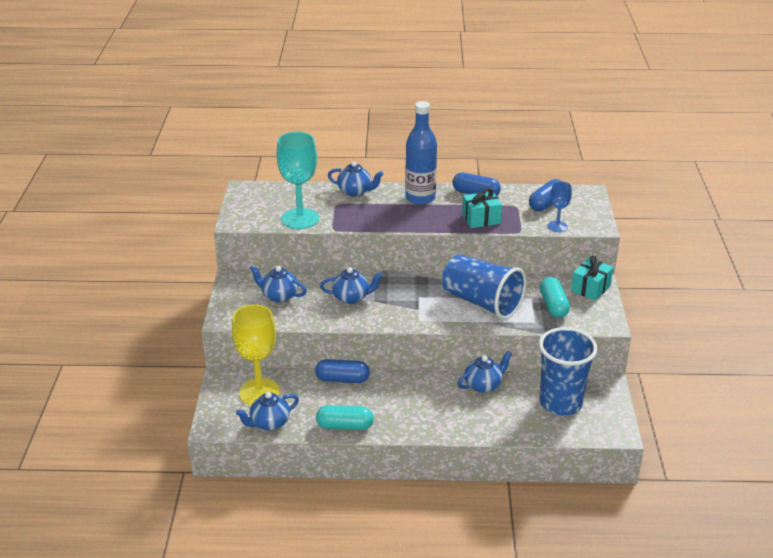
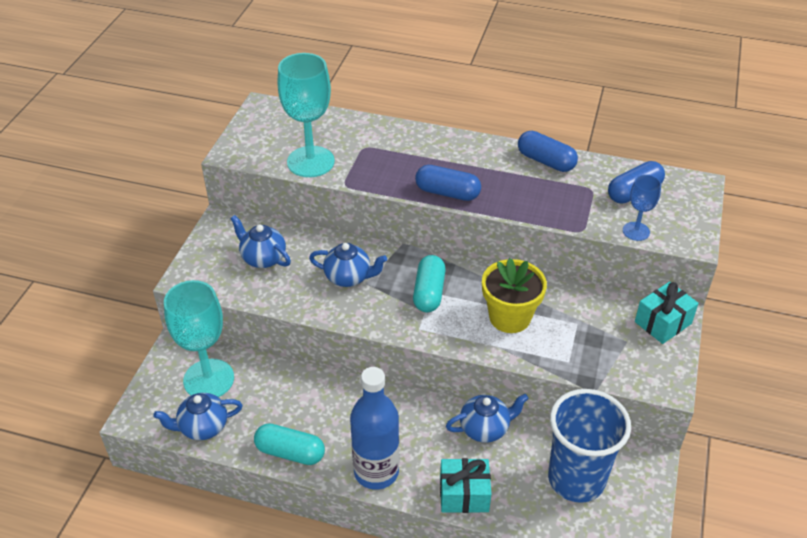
camera: 15 degrees right, 10 degrees up
(259, 392) = (208, 379): yellow goblet -> turquoise goblet
(342, 379) = (313, 381): blue capsule -> blue capsule (447, 193)
(355, 191) = (394, 133): blue teapot -> none
(420, 198) = (471, 156): blue bottle -> blue bottle (376, 471)
(481, 219) = (538, 201): turquoise gift -> turquoise gift (464, 494)
(482, 302) = (510, 317): blue cup -> yellow flower pot
(553, 305) = (603, 340): turquoise capsule -> turquoise capsule (429, 292)

